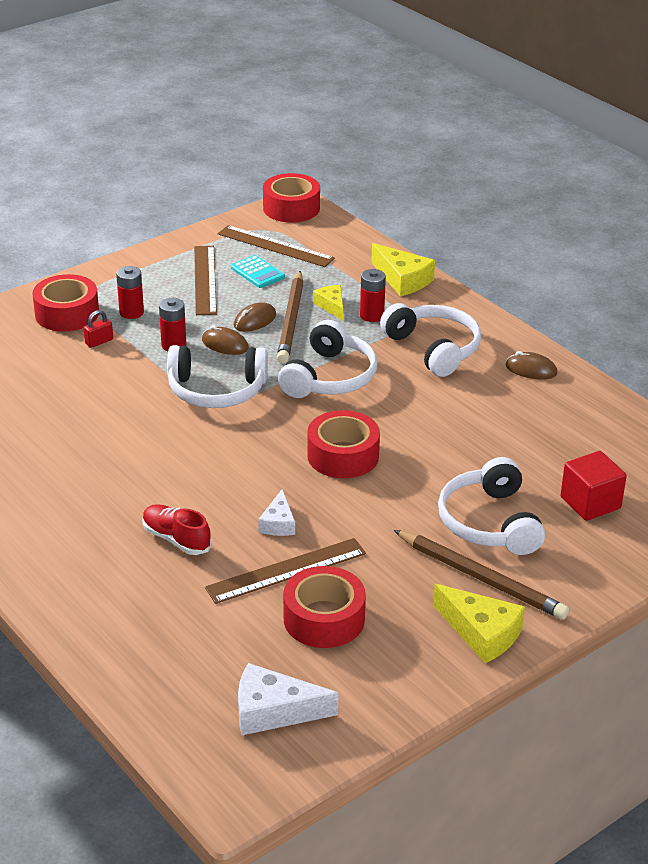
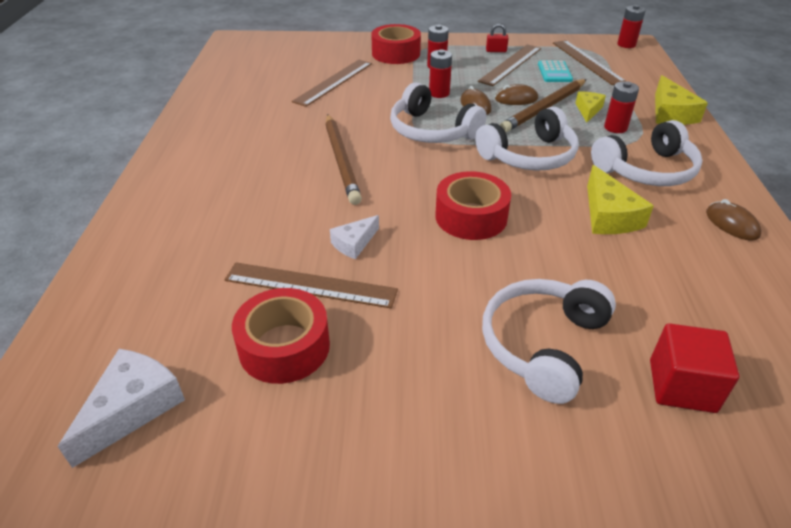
camera: 40 degrees right, 5 degrees up
(46, 378) = (334, 82): none -> brown ruler
(99, 342) = (394, 74): red padlock -> red padlock (496, 51)
(176, 539) = (268, 216): red shoe -> none
(273, 711) = (132, 408): white cheese -> white cheese turned 75 degrees clockwise
(291, 208) = (626, 44): red tape -> red battery
(434, 349) = (647, 170): white headphones -> white headphones turned 60 degrees clockwise
(481, 578) = (472, 398): brown pencil -> brown pencil (341, 160)
(481, 633) = (406, 461): yellow cheese -> yellow cheese (608, 215)

